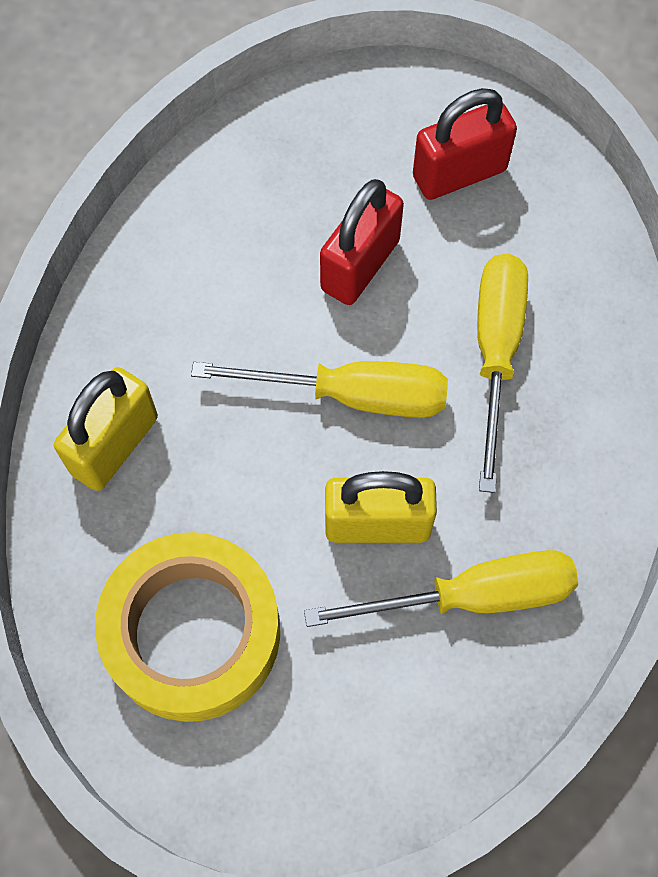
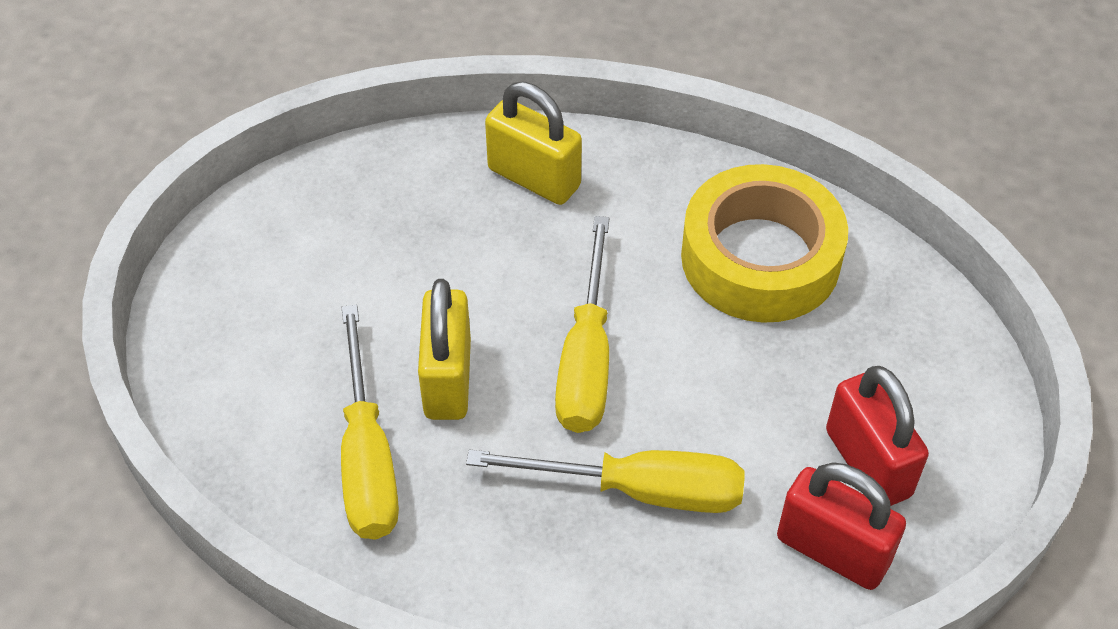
camera: 90 degrees right, 15 degrees down
(192, 632) = (353, 239): yellow tape -> yellow tape (760, 258)
(360, 265) = (738, 367): red padlock -> red padlock (832, 550)

